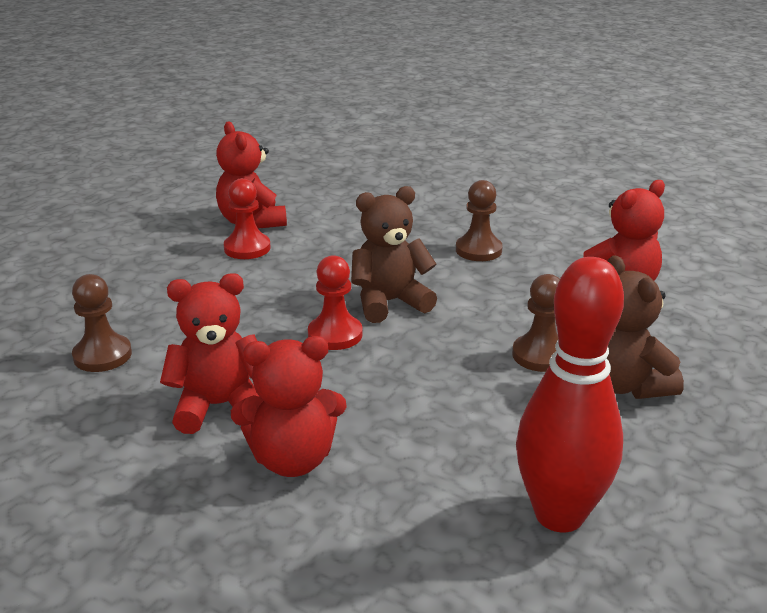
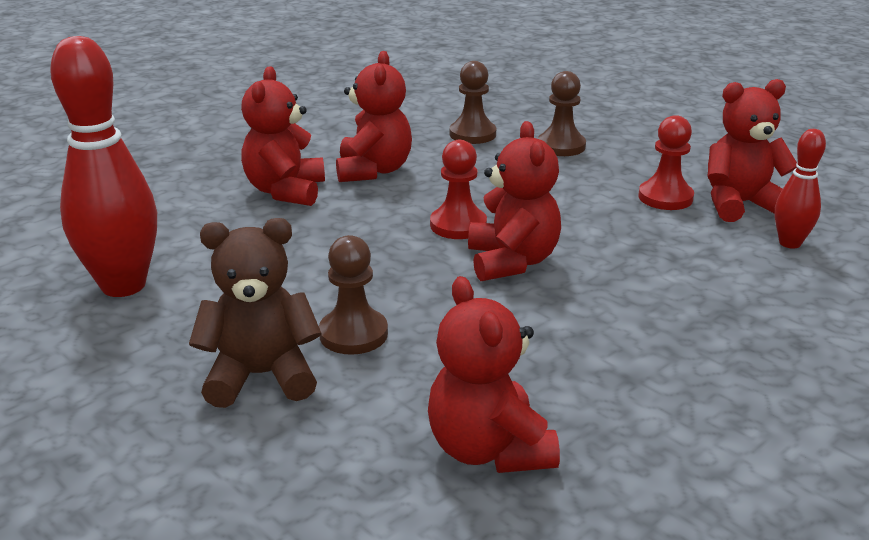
camera: 105 degrees right, 0 degrees up
(311, 207) = (790, 243): none -> red bowling pin
(389, 302) = (512, 262): brown teddy bear -> red teddy bear
(478, 250) = (639, 348): brown pawn -> brown pawn (561, 146)

